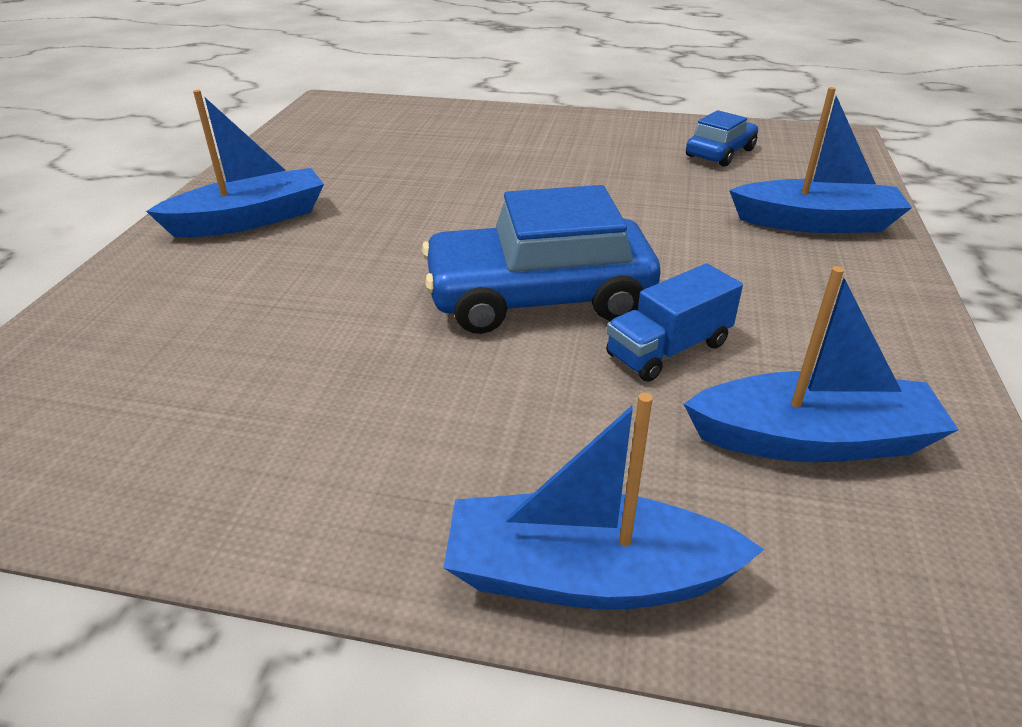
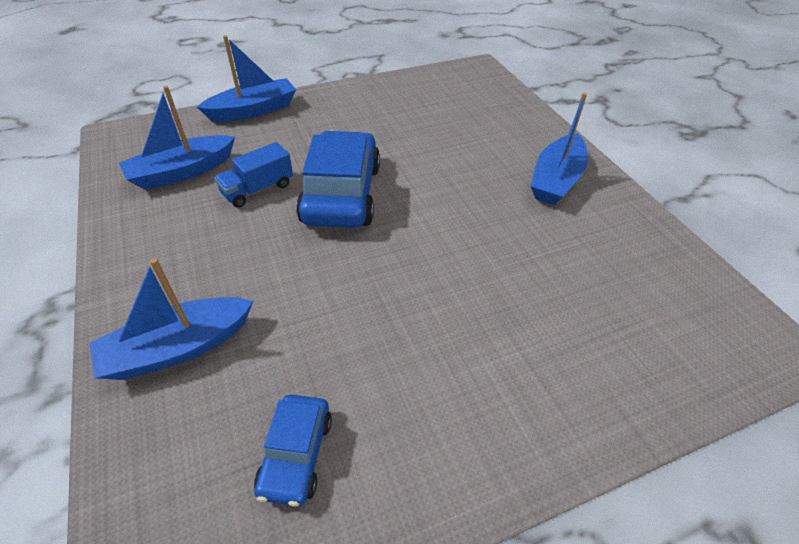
camera: 145 degrees right, 10 degrees up
(539, 297) = (342, 194): blue car -> blue car turned 45 degrees counterclockwise
(668, 349) = (258, 189): blue truck -> blue truck turned 150 degrees counterclockwise

